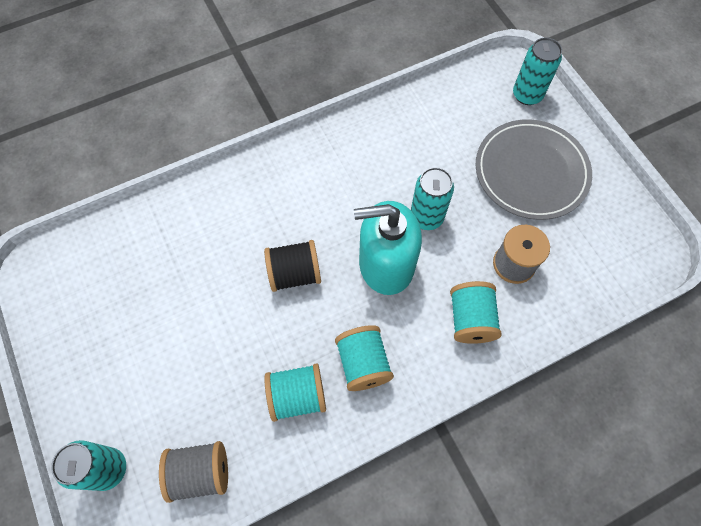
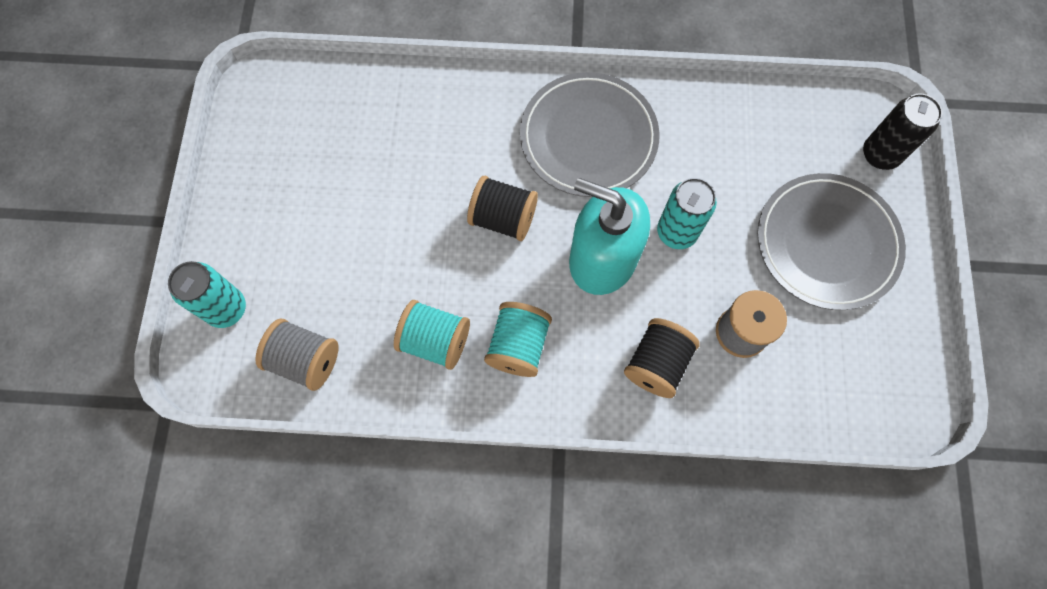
camera: 30 degrees right, 5 degrees up
(323, 182) = (588, 138): none -> grey plate
(470, 319) = (657, 363): turquoise spool -> black spool
(527, 95) = (880, 154): turquoise can -> black can

